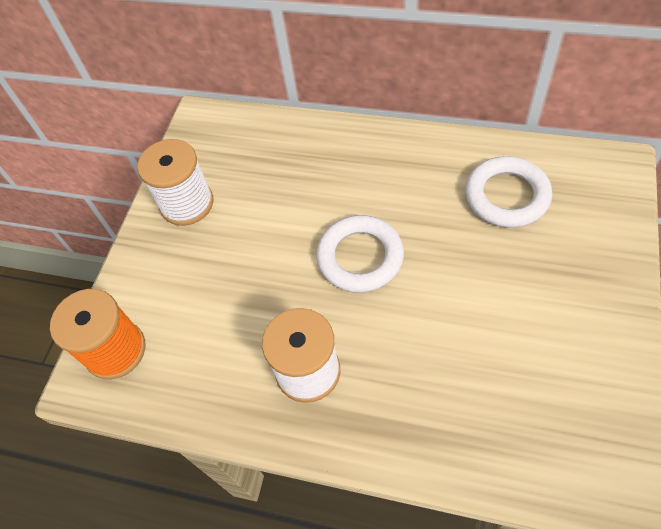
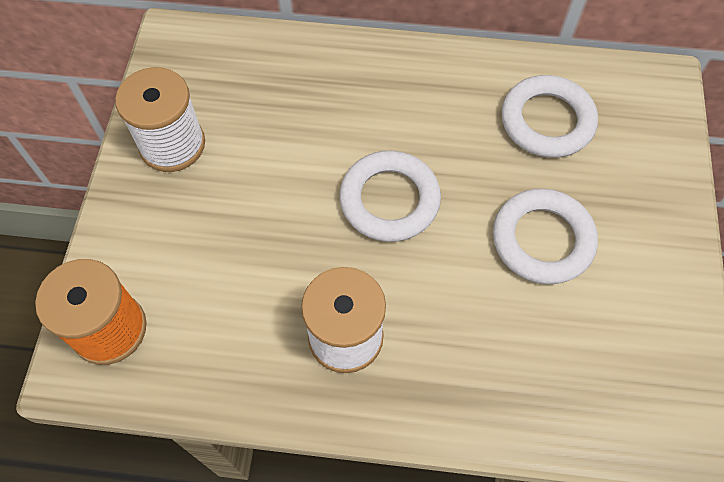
camera: 15 degrees left, 5 degrees up
(492, 298) = (542, 240): none -> white ring

